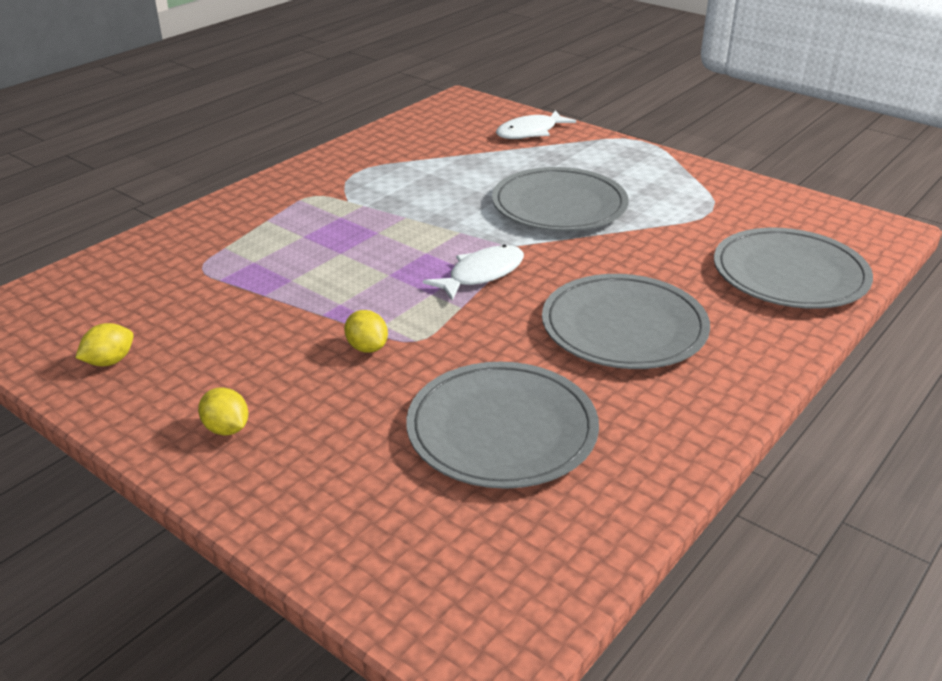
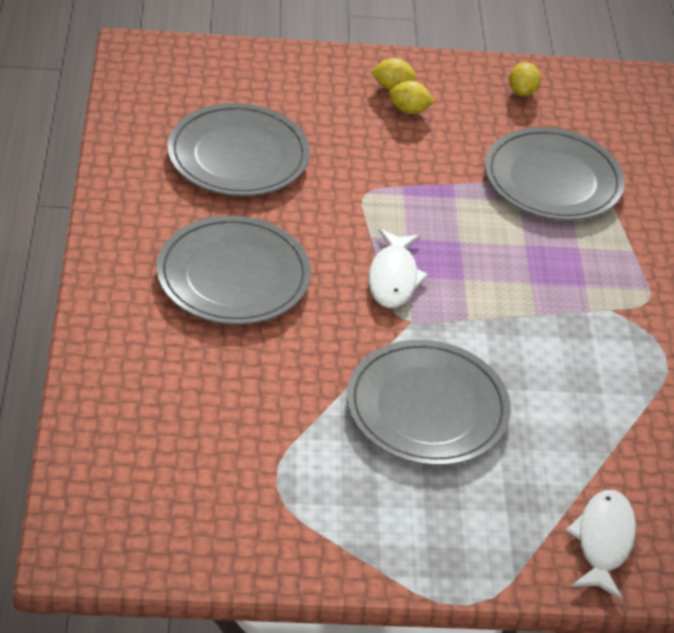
camera: 135 degrees right, 10 degrees up
(367, 347) = (388, 172): yellow lemon -> yellow lemon (409, 110)
(790, 274) = (139, 413): grey plate -> grey plate (552, 180)

